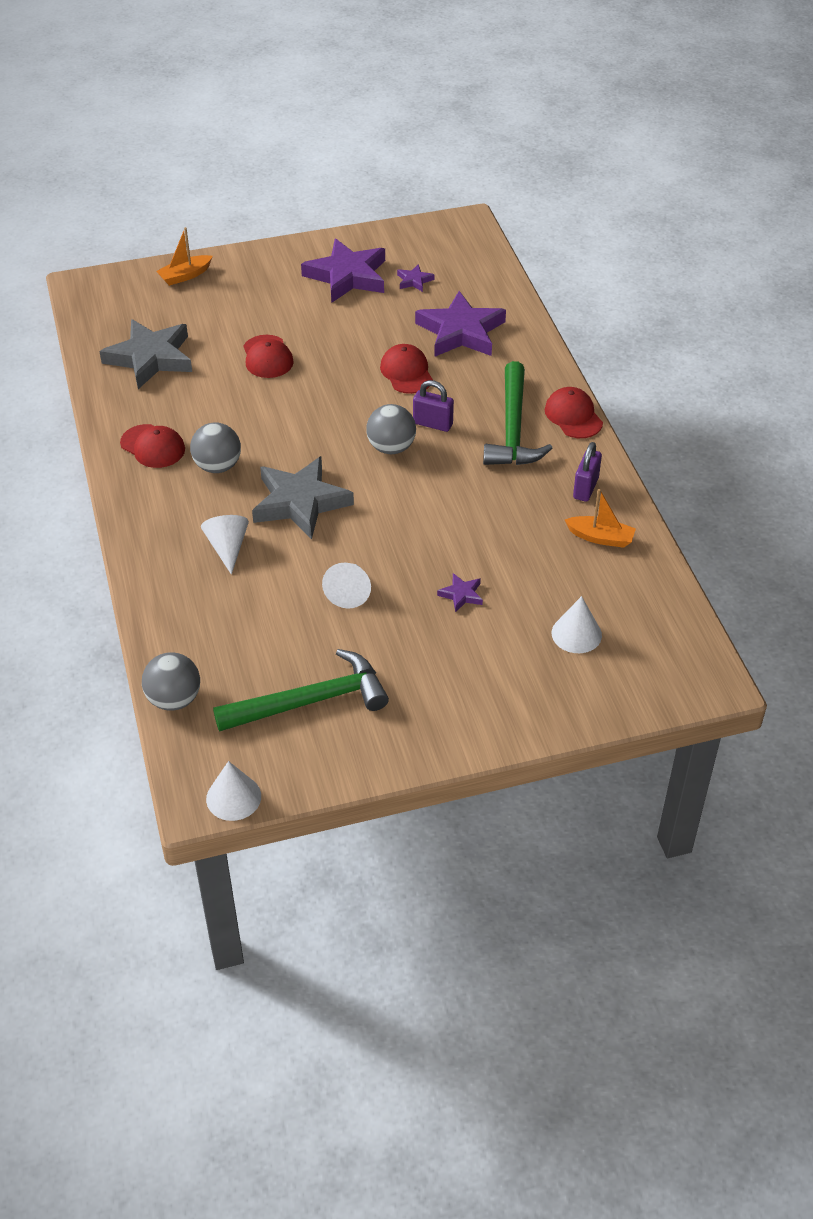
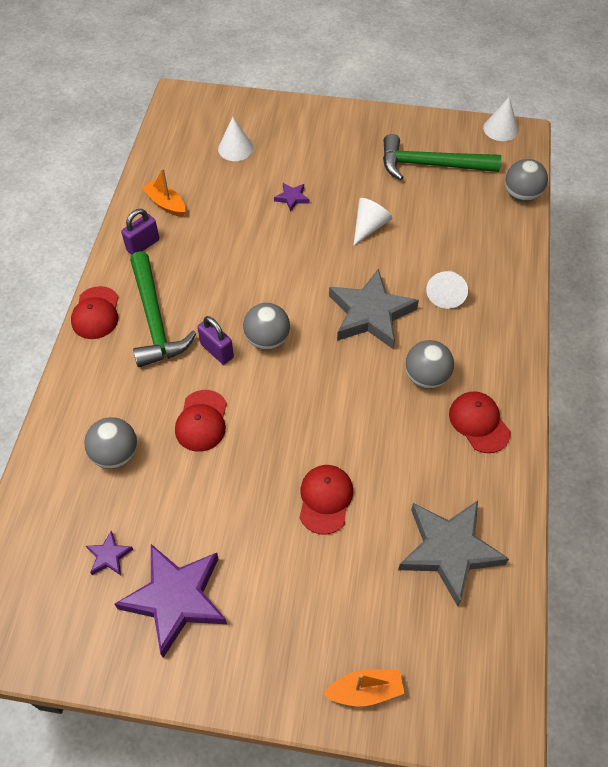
camera: 155 degrees left, 10 degrees up
(461, 331) = (115, 454): purple star -> grey ball
(513, 429) = (154, 319): green hammer -> green hammer turned 135 degrees clockwise

